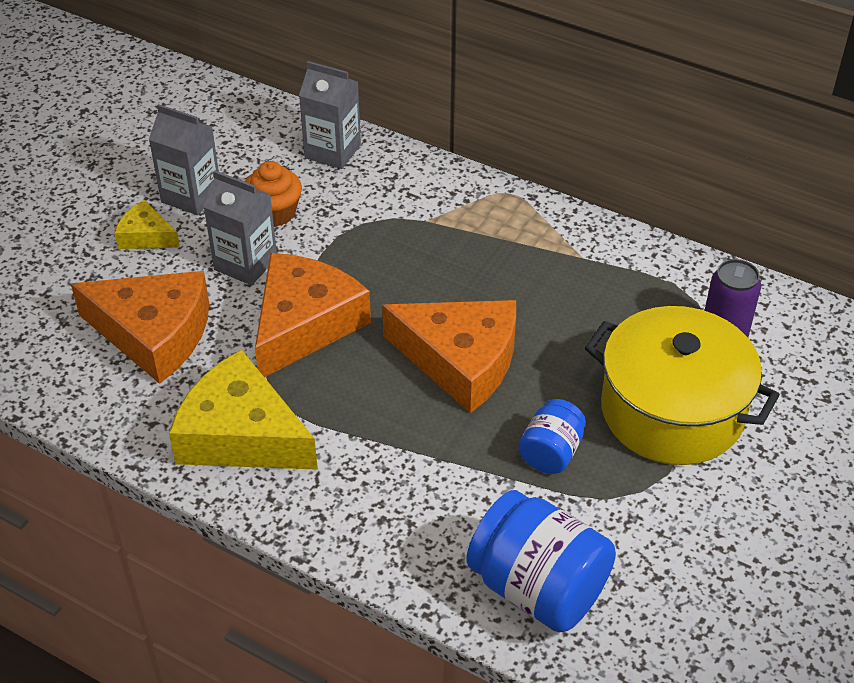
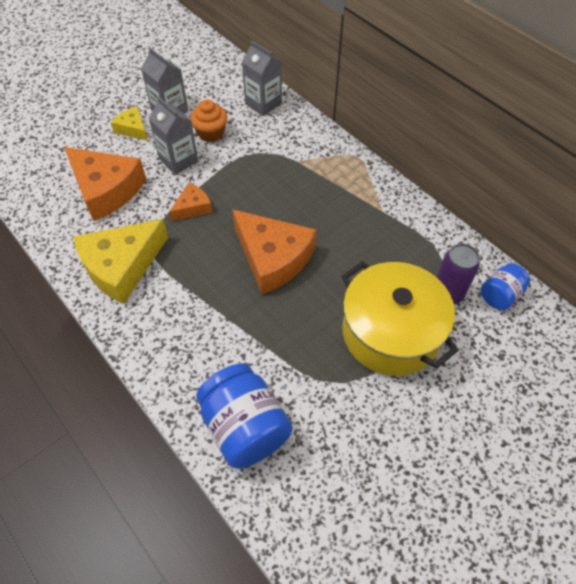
camera: 20 degrees right, 10 degrees up
(241, 434) = (121, 266): yellow cheese -> yellow cheese turned 90 degrees counterclockwise
(304, 324) = (193, 207): orange cheese -> orange cheese, size x0.50
(551, 452) = (299, 336): blue jar -> blue jar (500, 295)

